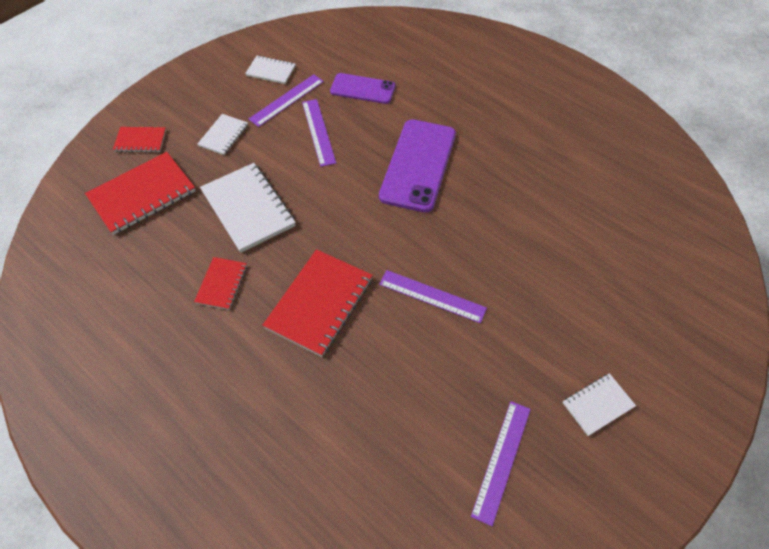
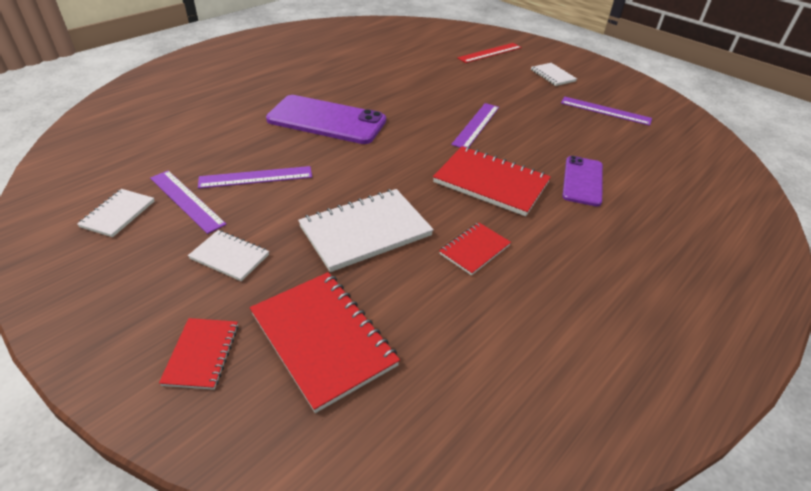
camera: 90 degrees left, 15 degrees down
(221, 284) = (474, 250): red notebook -> red notebook turned 60 degrees counterclockwise
(362, 89) = (198, 145): purple phone -> purple phone (582, 181)
(648, 325) = (490, 53): none -> red ruler

